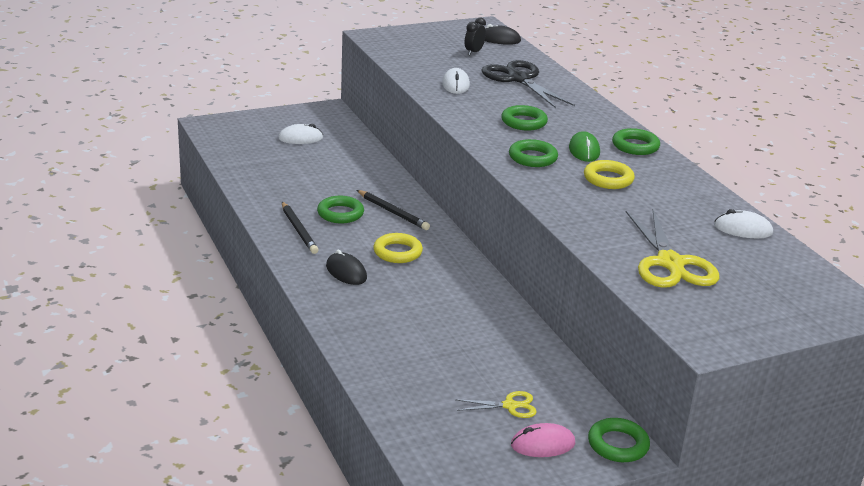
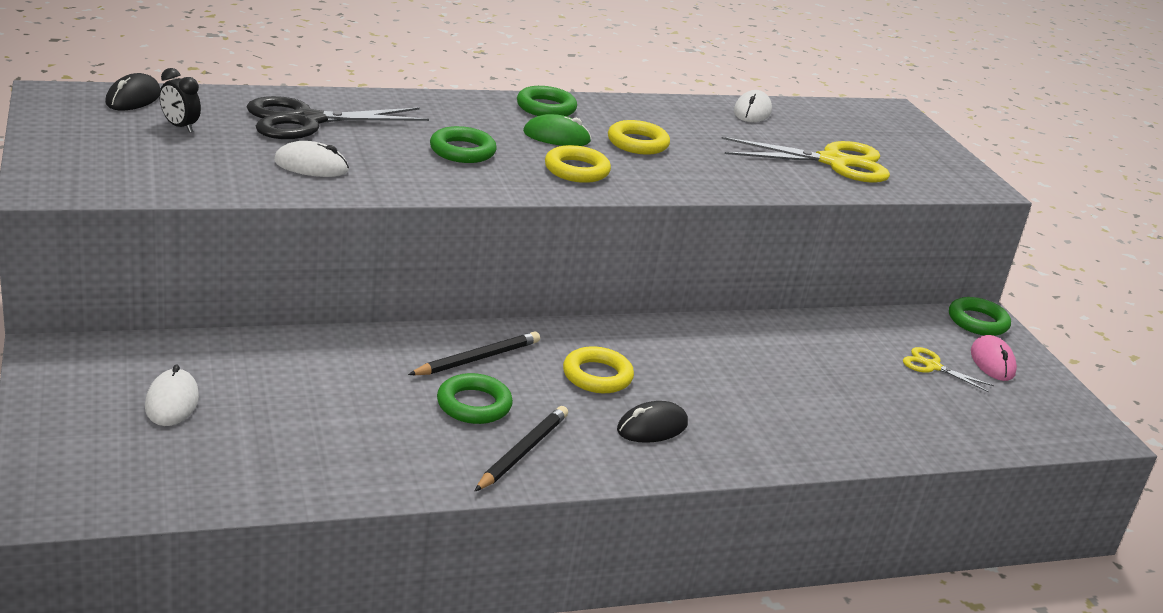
camera: 85 degrees left, 0 degrees up
(298, 230) = (523, 452): black pencil -> black pencil turned 45 degrees counterclockwise
(510, 406) = (932, 366): yellow scissors -> yellow scissors turned 60 degrees counterclockwise
(532, 158) = (576, 170): green ring -> yellow ring

